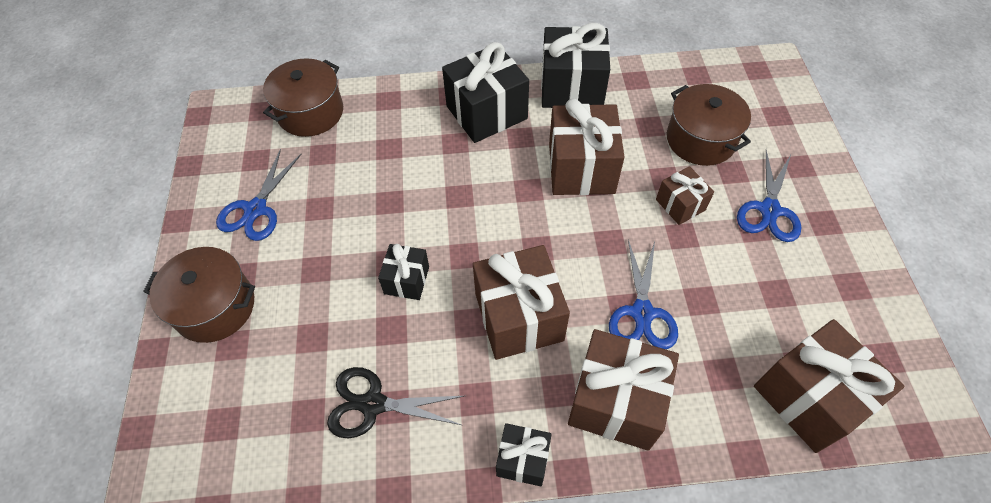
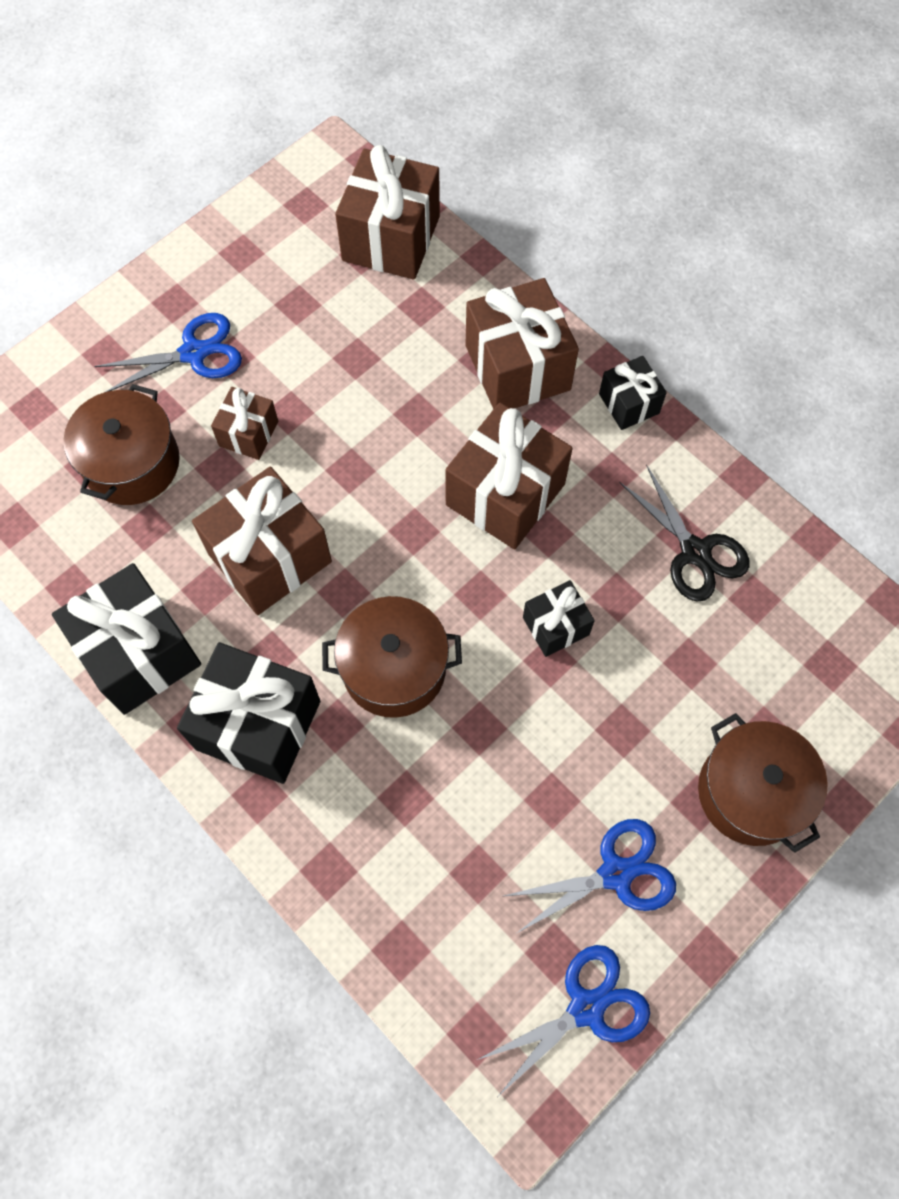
camera: 130 degrees left, 10 degrees up
(310, 112) = (428, 957): brown pot -> brown pot (394, 668)
(642, 313) = (411, 396): blue scissors -> blue scissors (586, 1008)

